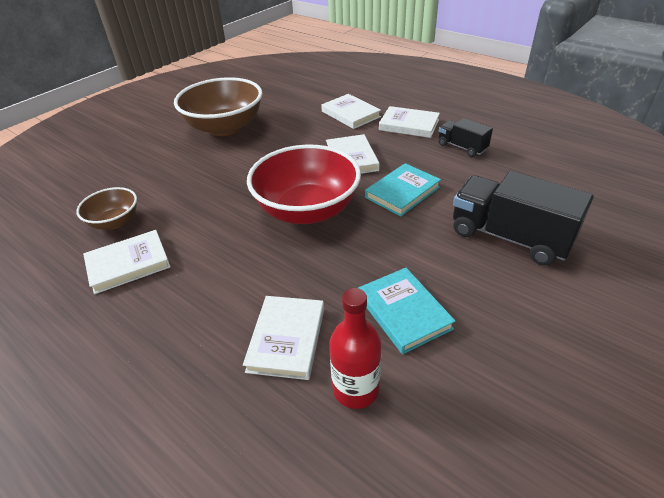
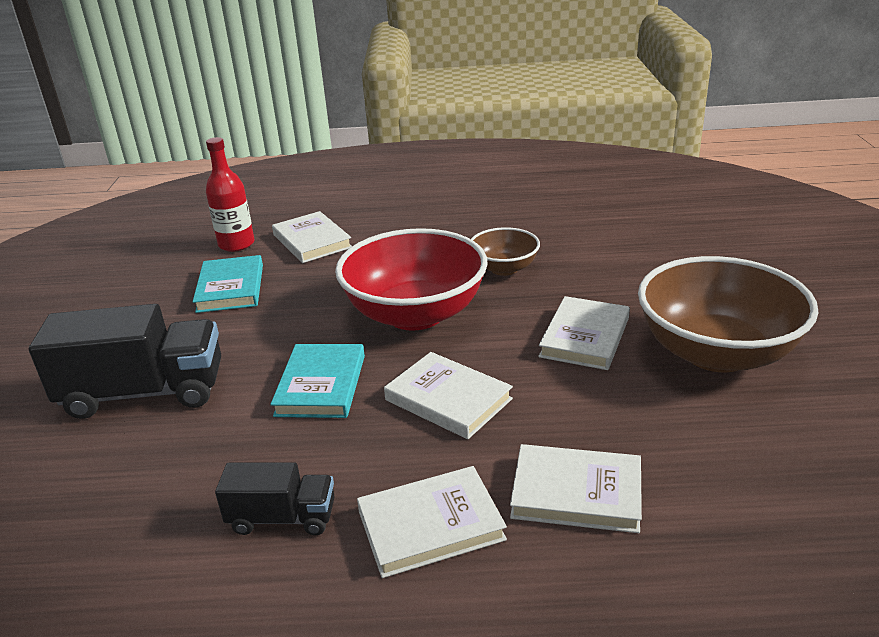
camera: 140 degrees right, 10 degrees down
(115, 222) = (582, 227): brown bowl -> brown bowl (504, 268)
(128, 264) = (505, 217): white book -> white book (584, 337)
(403, 312) = (230, 288): turquoise book -> turquoise book turned 60 degrees clockwise

